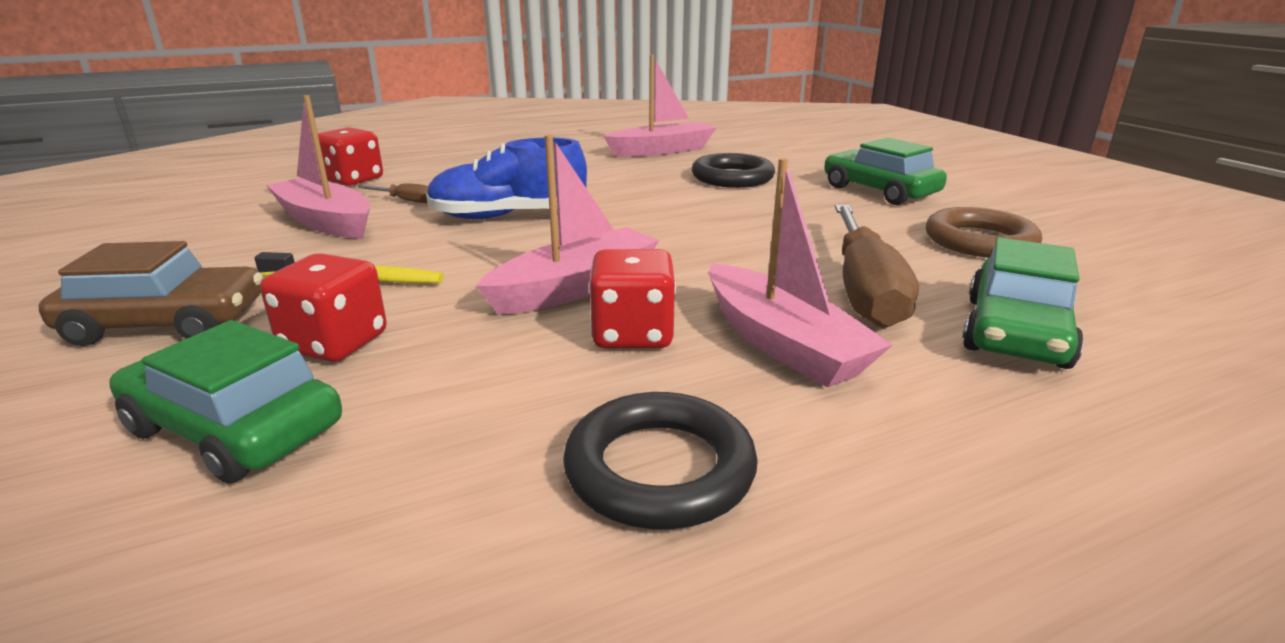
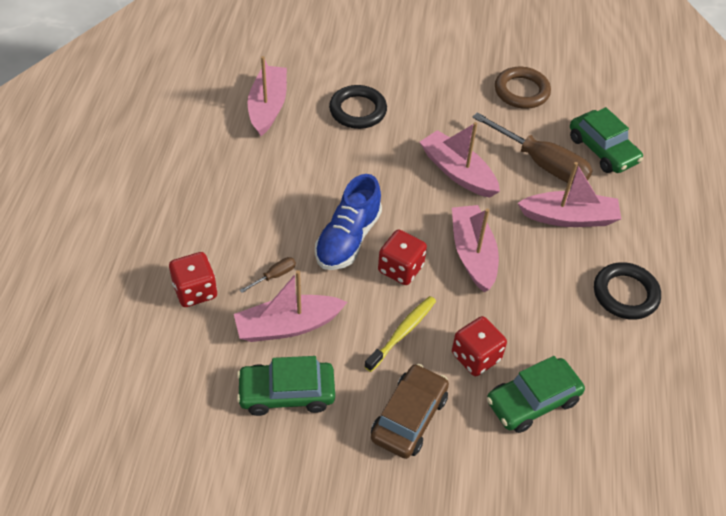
camera: 60 degrees left, 25 degrees up
(632, 334) = (532, 257): red dice -> red dice (400, 269)
(729, 241) = (457, 172): none -> pink boat
(879, 191) = (432, 71): green car -> green car (287, 393)

